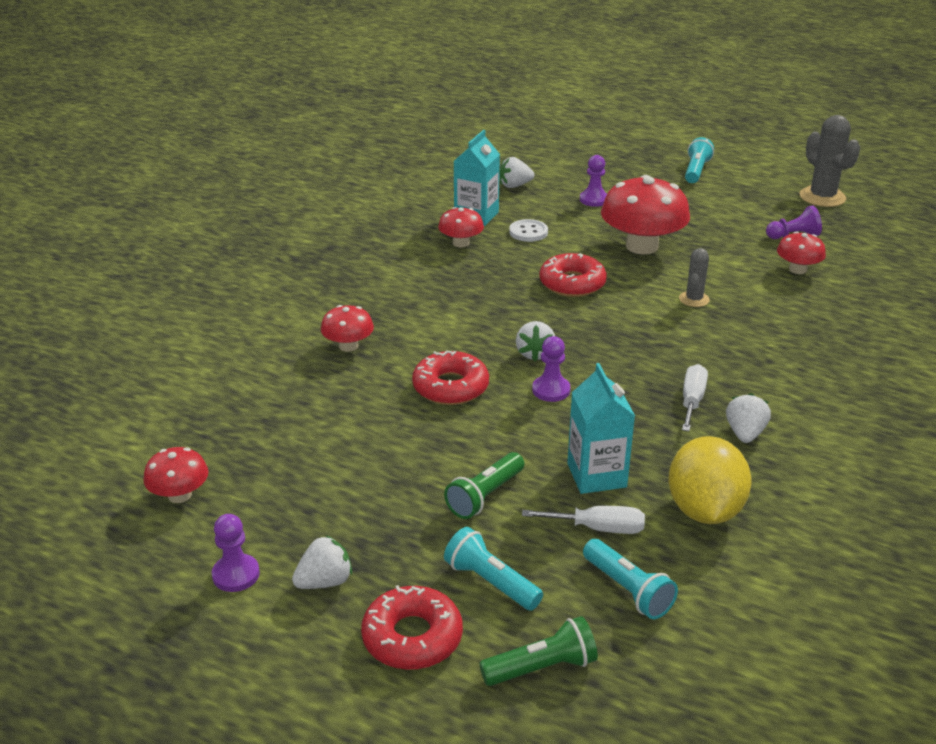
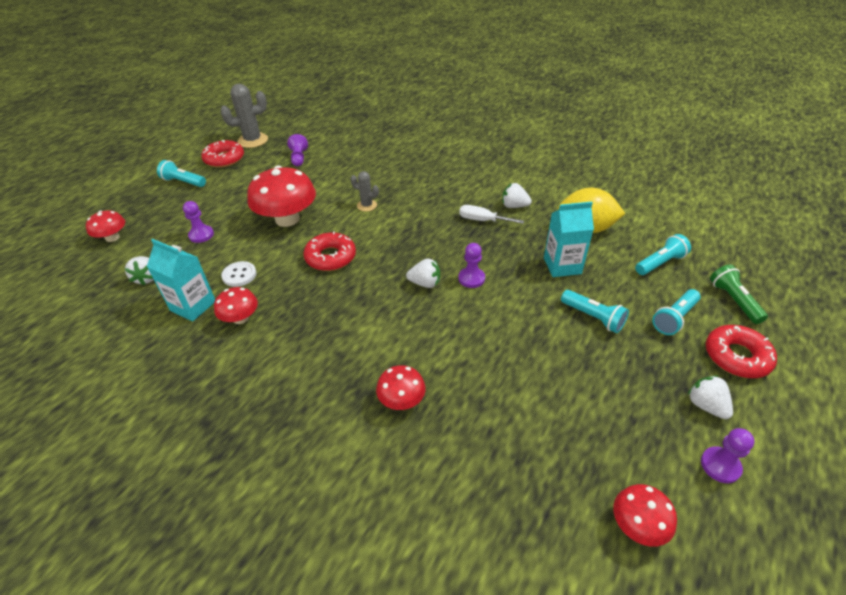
camera: 85 degrees left, 10 degrees up
(450, 387) = (467, 331): red donut -> red donut (224, 159)
(485, 496) = (593, 317): green flashlight -> turquoise flashlight
(598, 528) = (612, 269): white screwdriver -> none
(797, 269) = (341, 163): red mushroom -> red mushroom (112, 237)

